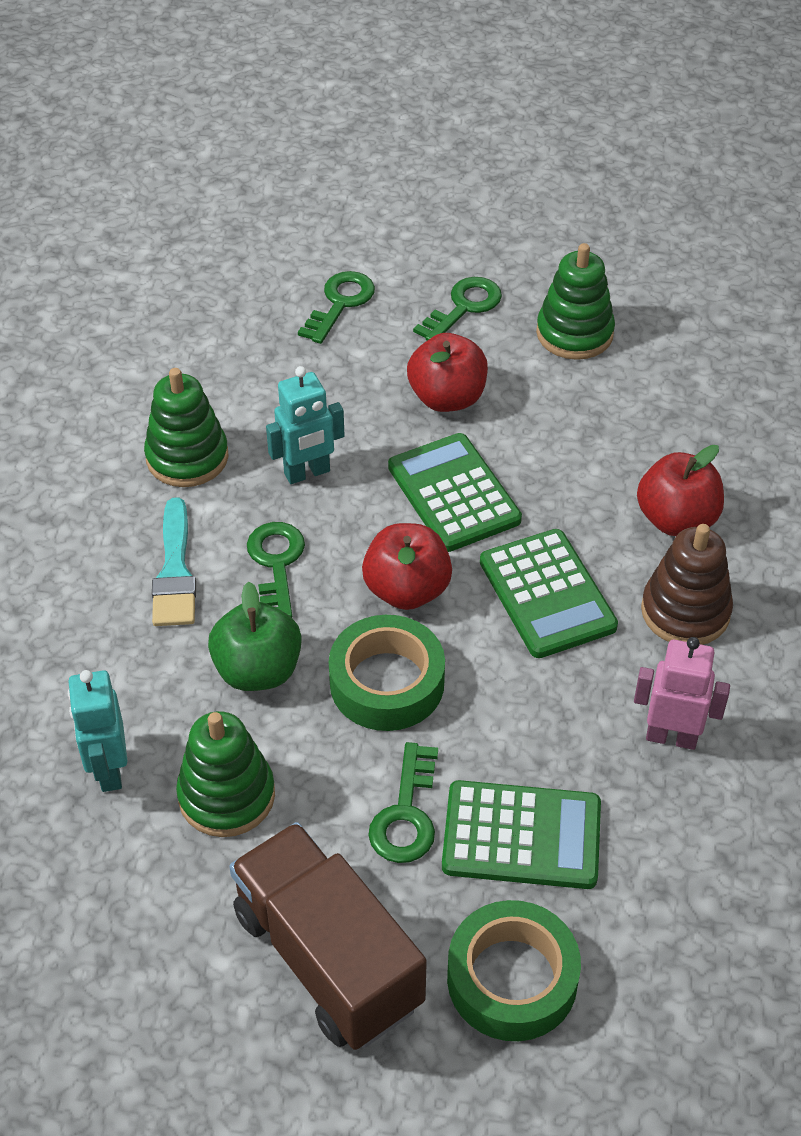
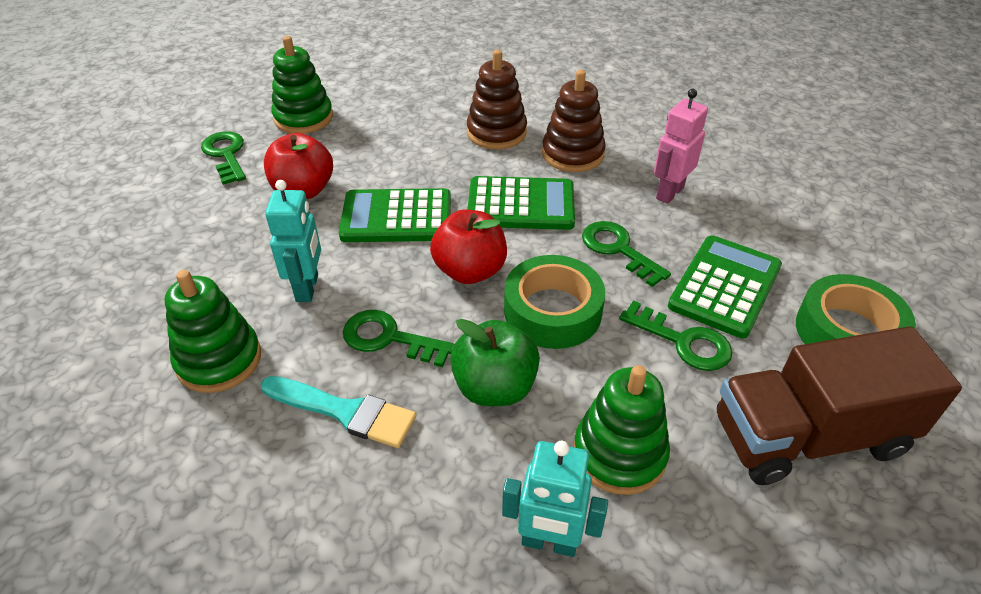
camera: 65 degrees left, 5 degrees down
(340, 303) = (150, 212): green key -> green key (618, 249)
(676, 519) = (496, 133): red apple -> brown stacking toy

